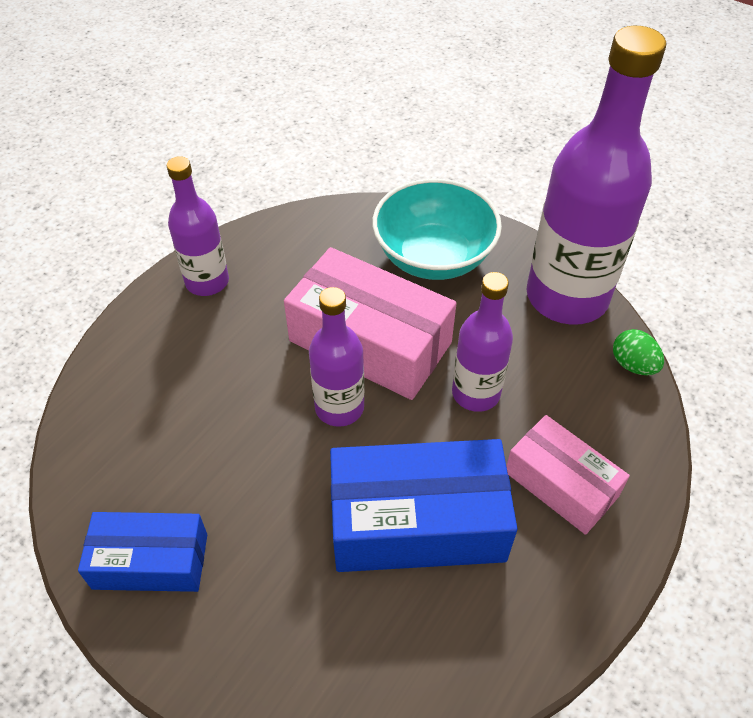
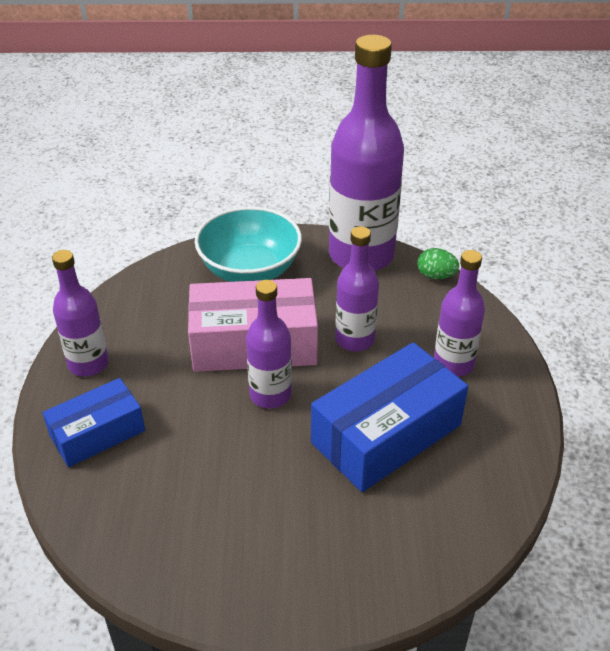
camera: 35 degrees left, 10 degrees down
(150, 561) = (223, 565): blue box -> blue box (97, 433)
(561, 484) = (453, 364): pink box -> purple bottle

